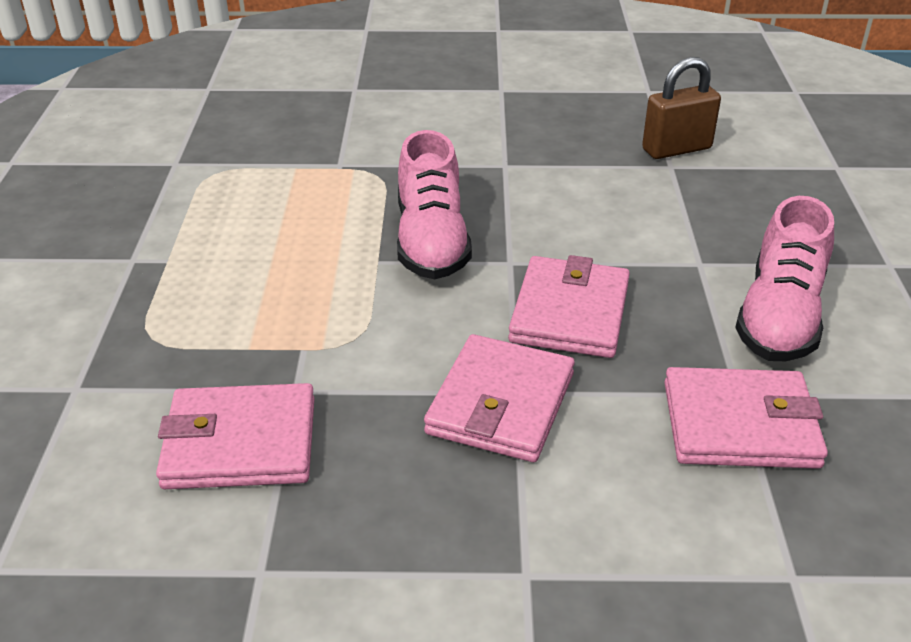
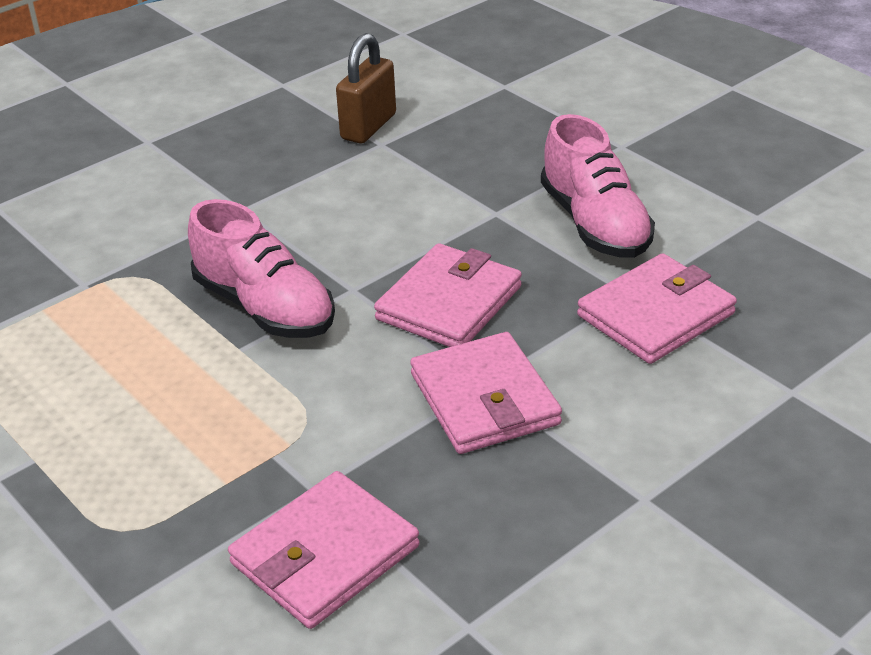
camera: 40 degrees left, 0 degrees up
(569, 313) = (449, 303): pink wallet -> pink wallet turned 60 degrees clockwise

